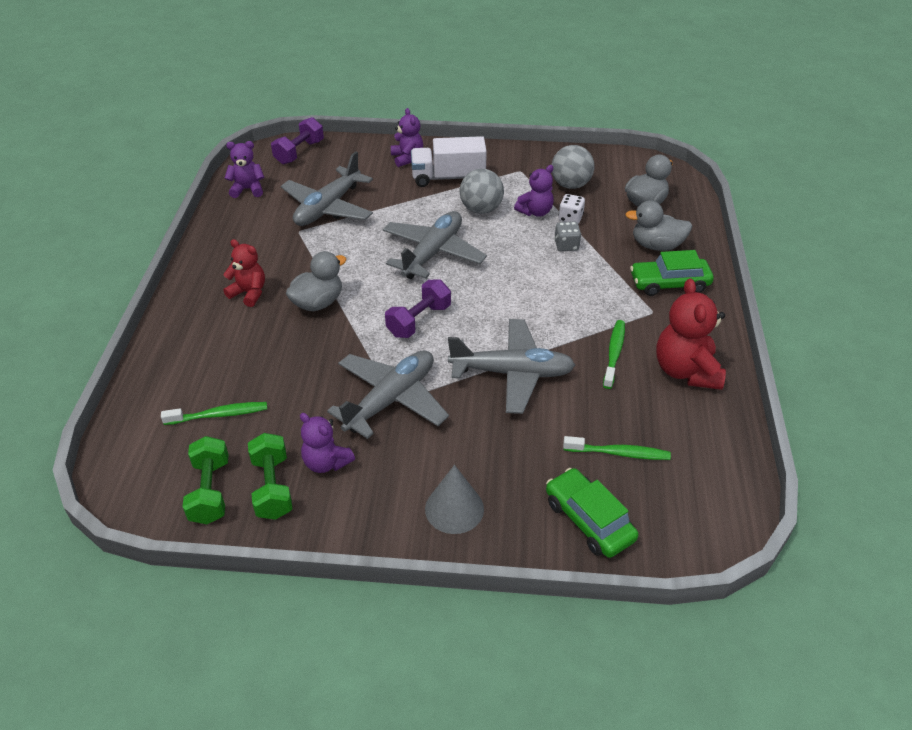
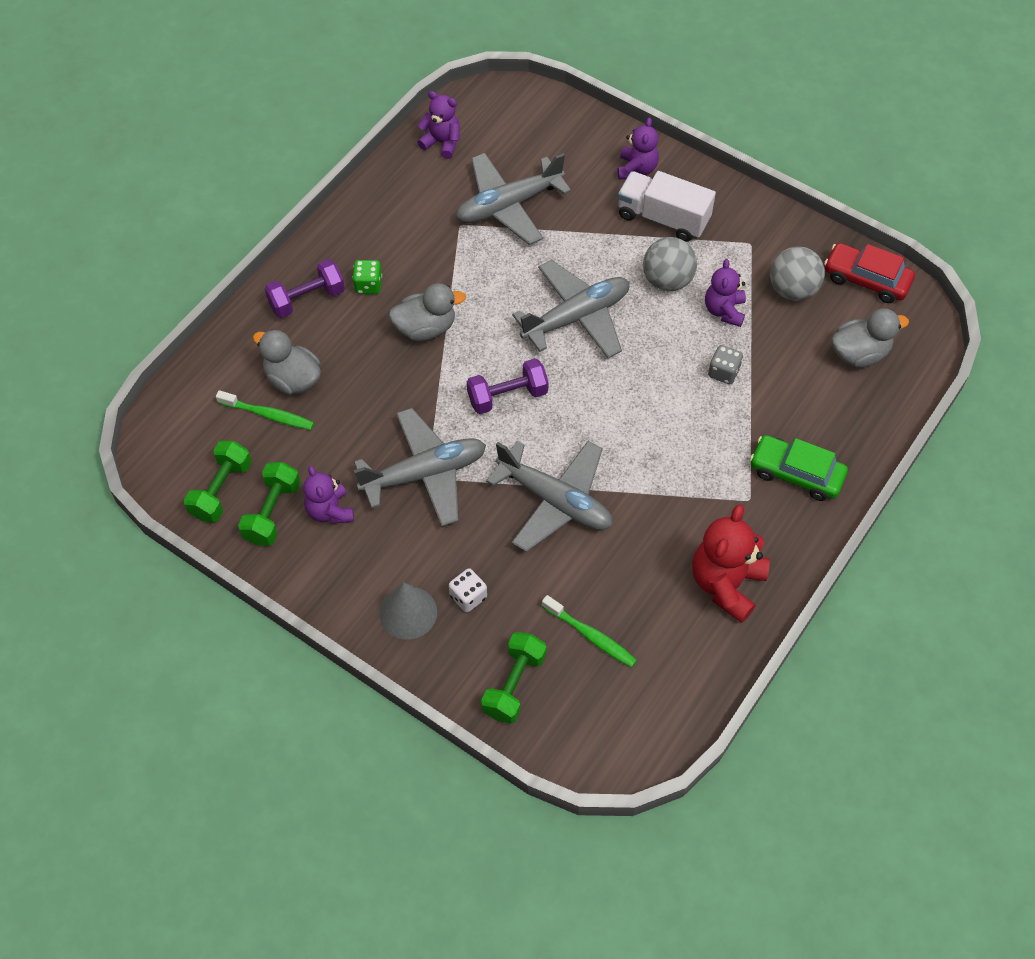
camera: 30 degrees right, 15 degrees up
(249, 293) = (368, 285): red teddy bear -> green dice
(299, 152) = (525, 110): purple dumbbell -> purple dumbbell (307, 299)
(535, 212) = (724, 310): purple teddy bear -> purple teddy bear turned 105 degrees clockwise
(570, 218) = (756, 337): white dice -> white dice (468, 596)
(588, 520) = (514, 685): green car -> green dumbbell
(612, 163) = (866, 279): none -> red car
(614, 353) = (670, 528): green toothbrush -> none
(656, 245) = (822, 418): grey duck -> grey duck (293, 379)

